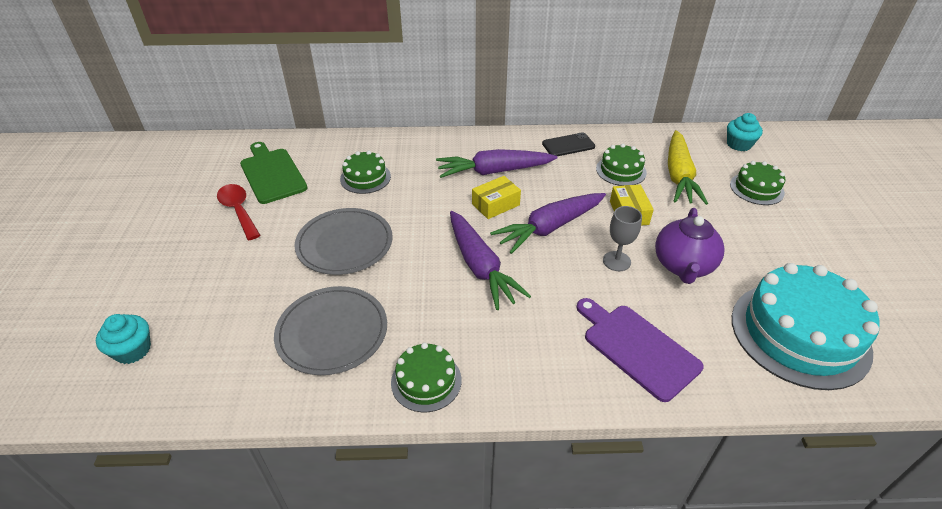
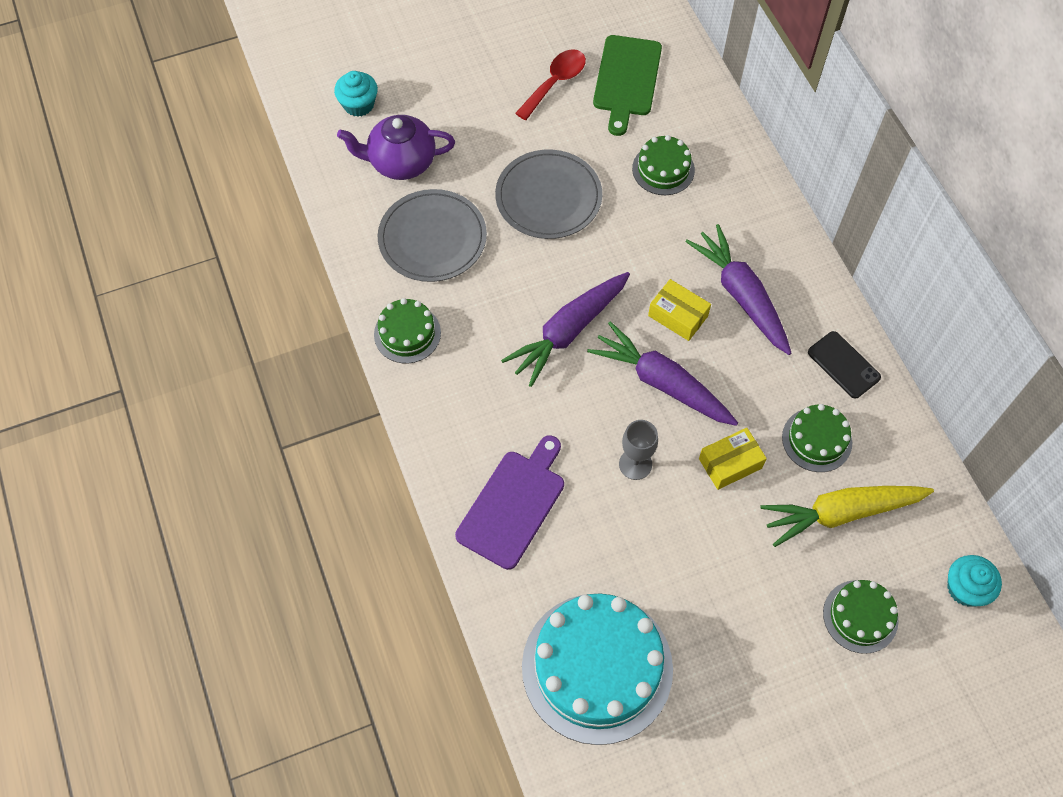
camera: 70 degrees right, 20 degrees up
(272, 174) = (626, 80): green cutting board -> green cutting board turned 150 degrees clockwise
(683, 266) = (657, 536): purple teapot -> purple teapot (401, 162)

